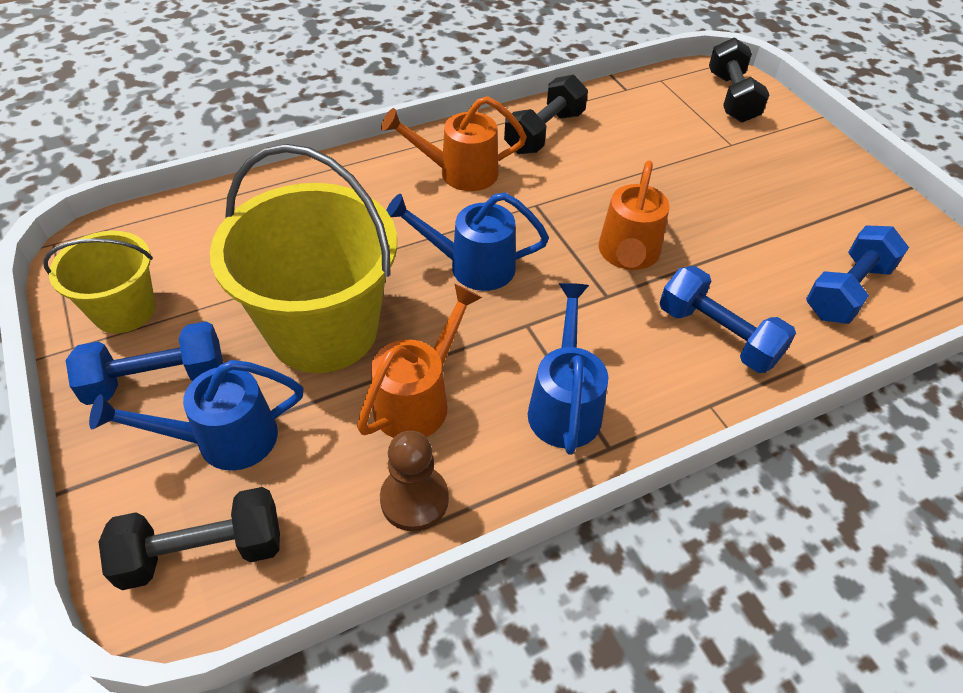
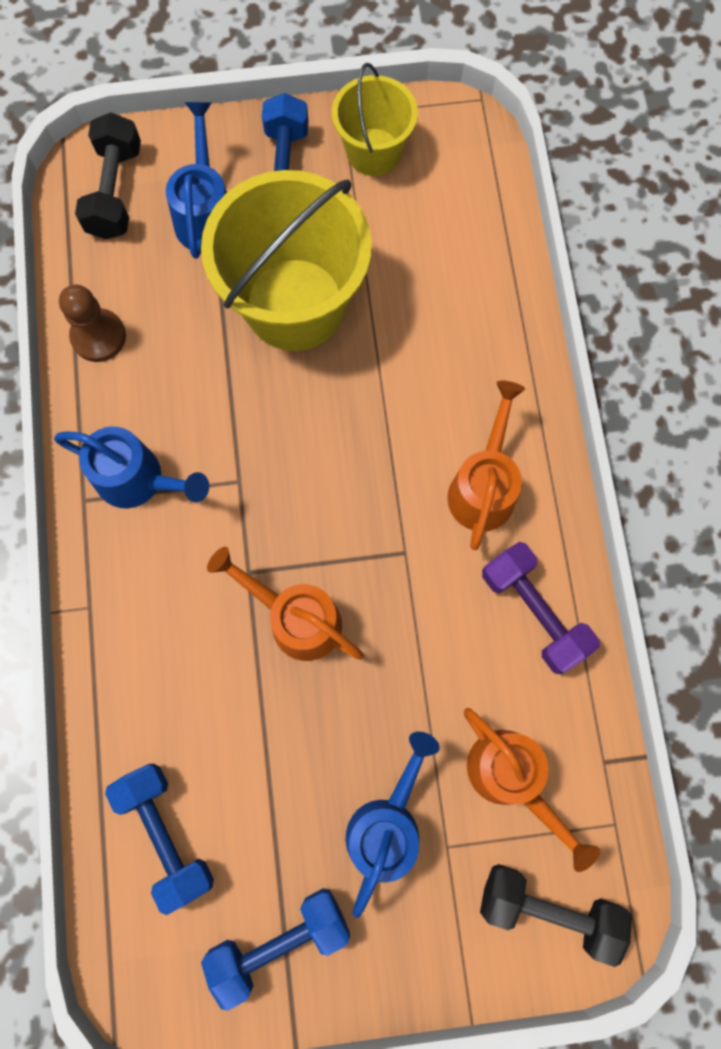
camera: 110 degrees right, 25 degrees up
(418, 400) = (189, 363): orange watering can -> orange watering can (511, 777)
(472, 266) = (332, 455): blue watering can -> blue watering can (387, 825)
(544, 132) = (534, 612): black dumbbell -> purple dumbbell
(717, 335) = (161, 657): blue dumbbell -> blue dumbbell (279, 941)

